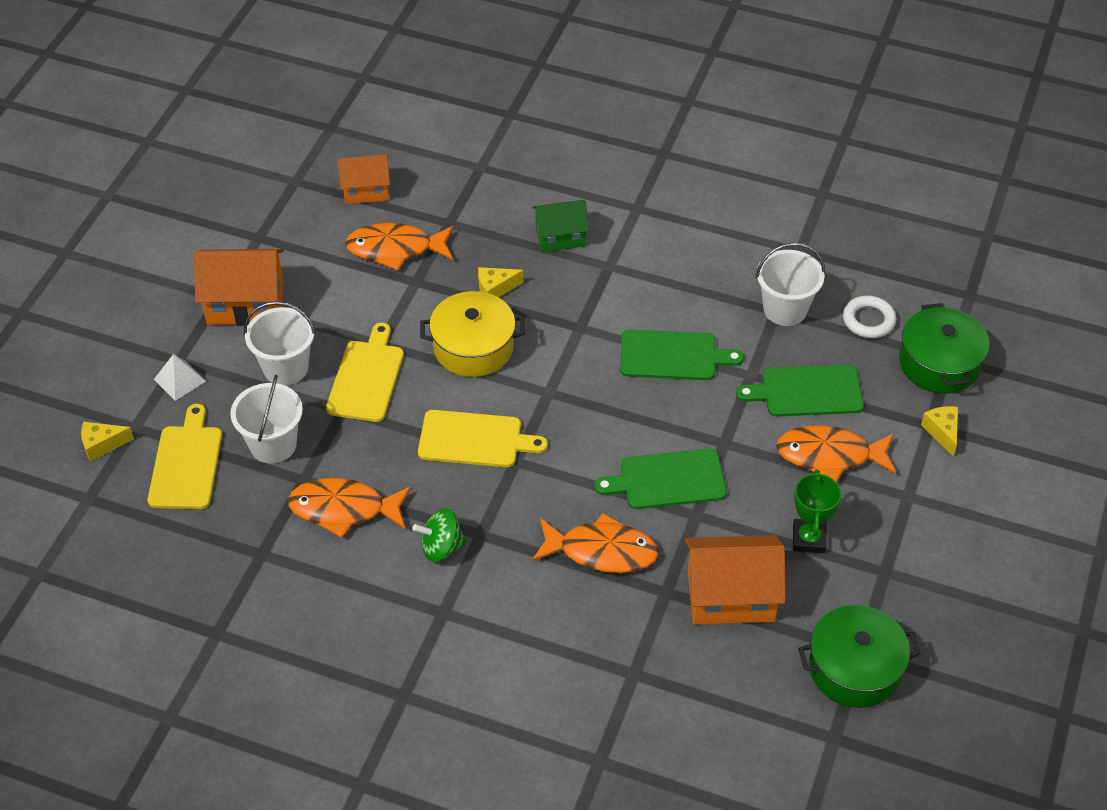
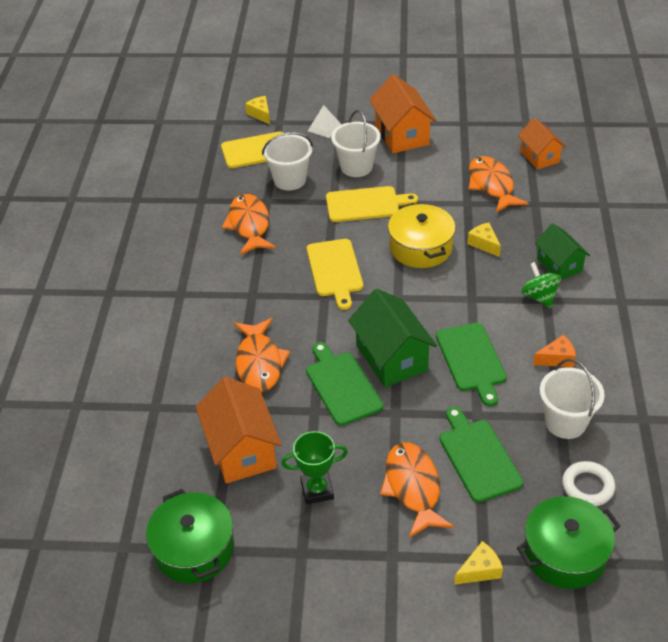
camera: 75 degrees right, 5 degrees down
(441, 547) = (234, 278): green spinning top -> green spinning top (539, 297)
(642, 424) = (391, 358): none -> green house
(698, 286) = (557, 359): none -> orange cheese

